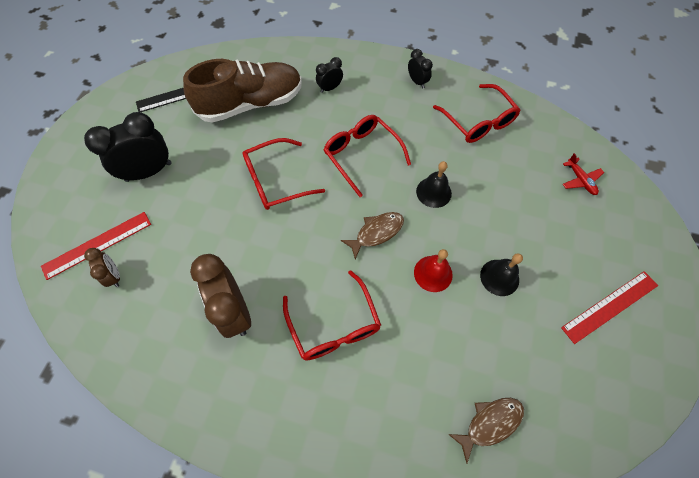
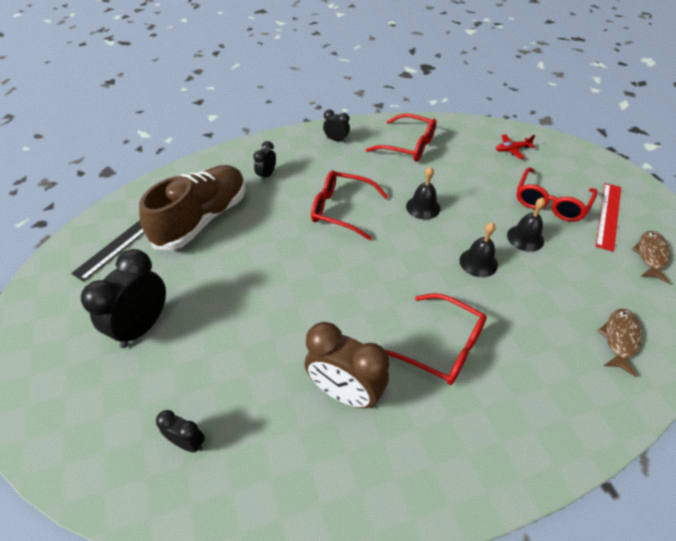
camera: 35 degrees left, 15 degrees down
(97, 245) = (141, 426): red ruler -> none
(114, 276) = (188, 442): brown clock -> black clock
(276, 181) = (284, 266): red glasses -> red glasses (550, 202)
(376, 233) = (408, 258): brown fish -> brown fish (651, 255)
(433, 273) = (478, 262): red bell -> black bell
(580, 180) = (512, 150): red plane -> red plane turned 135 degrees clockwise

